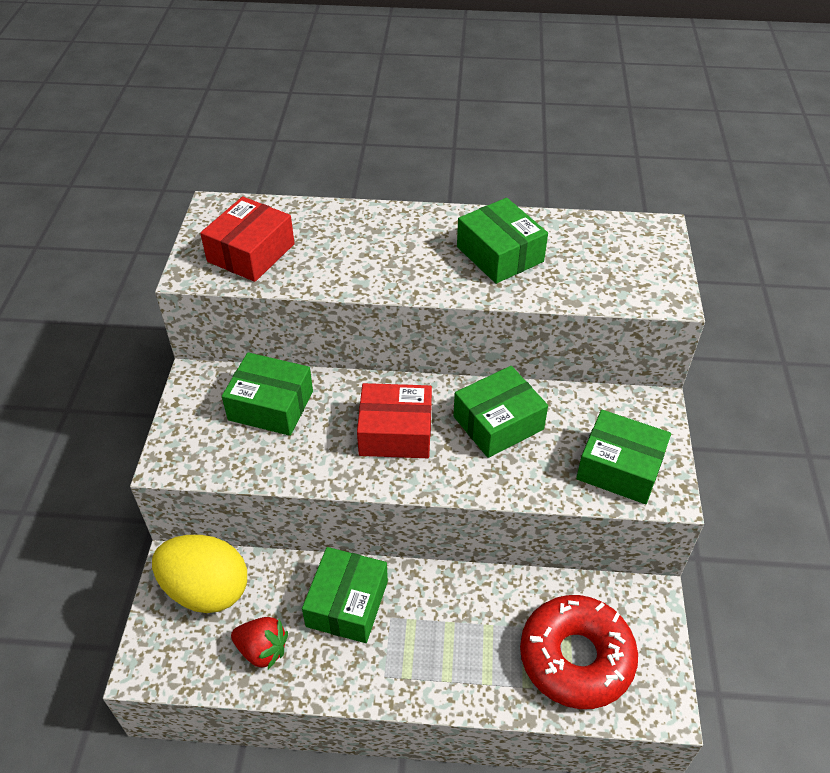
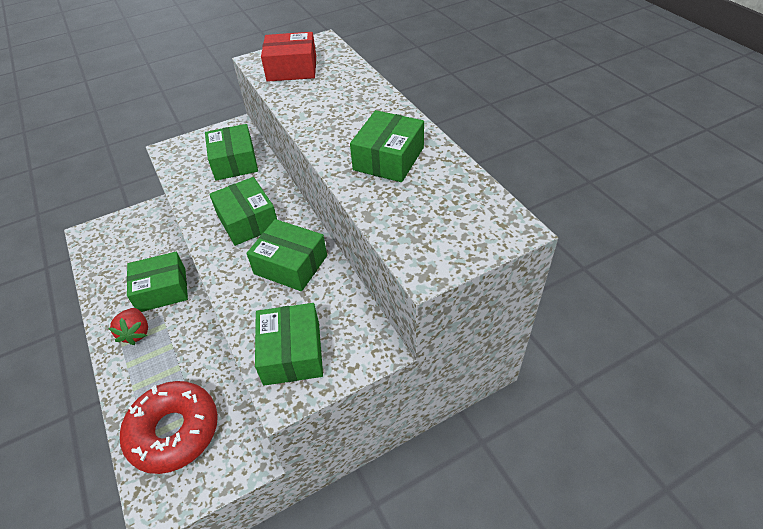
camera: 60 degrees right, 0 degrees up
(206, 590) = (144, 229): yellow egg -> none
(262, 650) = (114, 271): red strawberry -> red strawberry (136, 333)
(395, 432) = (247, 221): red box -> green box

